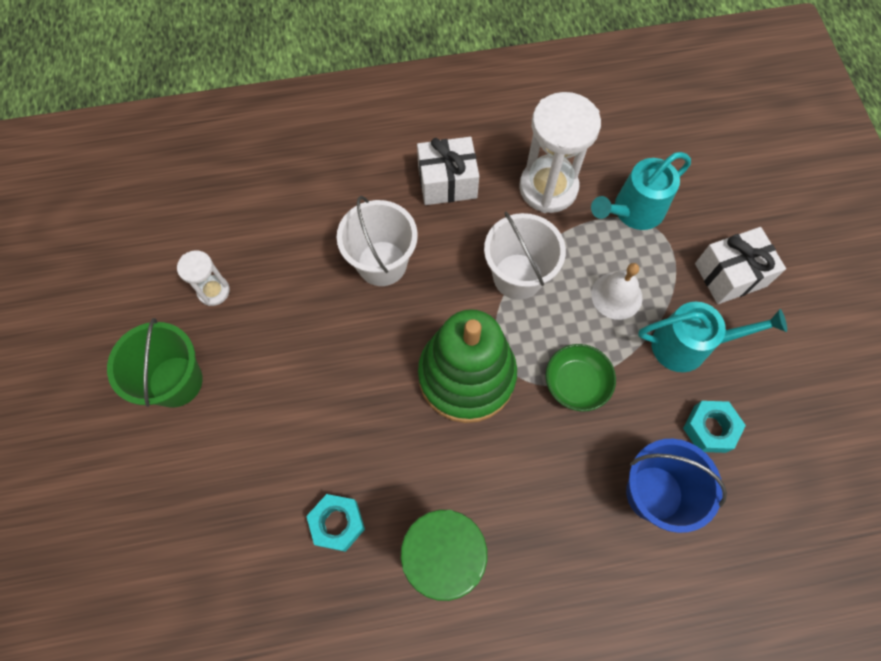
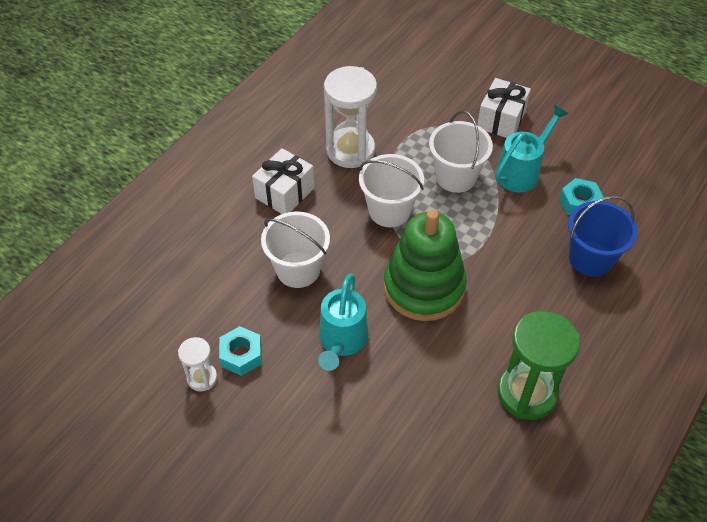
camera: 45 degrees left, 15 degrees down
(176, 381) = (242, 453): green bucket -> none
(337, 523) = (446, 433): turquoise nut -> turquoise nut (241, 355)
(576, 383) = (488, 239): green bowl -> none
(616, 296) = (456, 177): white bell -> white bucket
(632, 212) = (413, 127): turquoise watering can -> turquoise watering can (342, 342)

